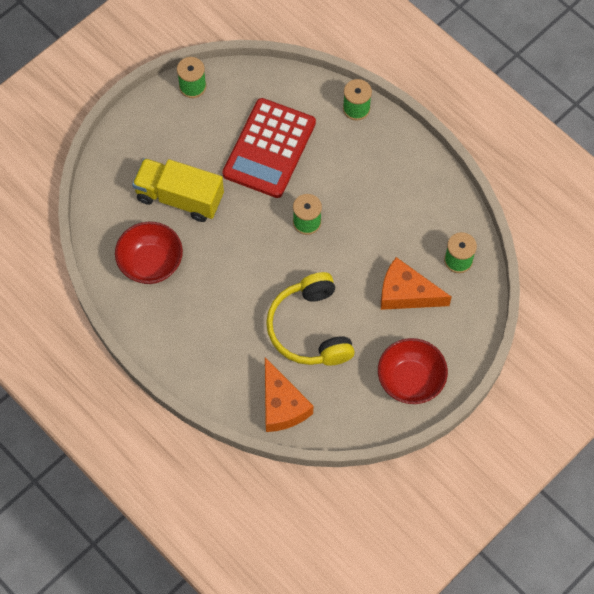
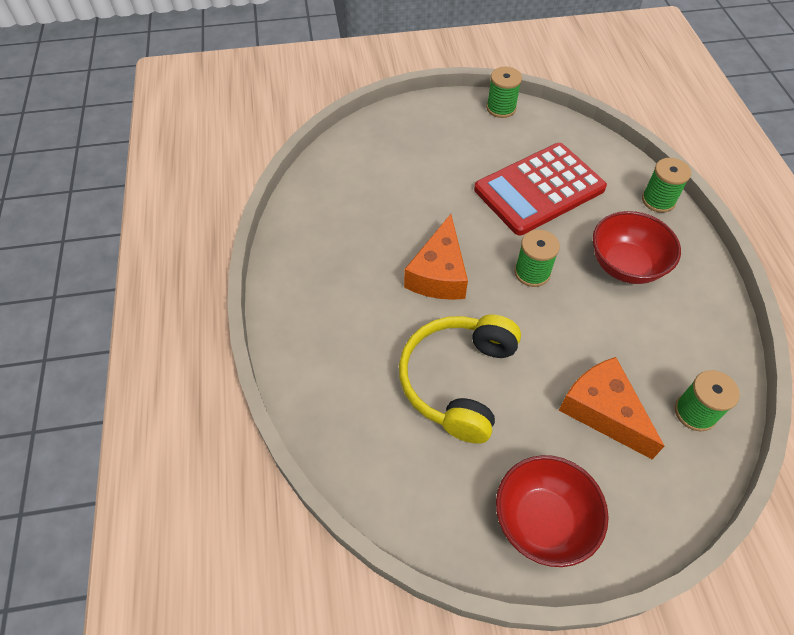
camera: 35 degrees right, 10 degrees down
(151, 263) = (342, 223): red bowl -> red bowl (625, 265)
(180, 198) = (417, 184): yellow truck -> none
(282, 405) = (362, 445): orange cheese -> orange cheese (439, 273)

